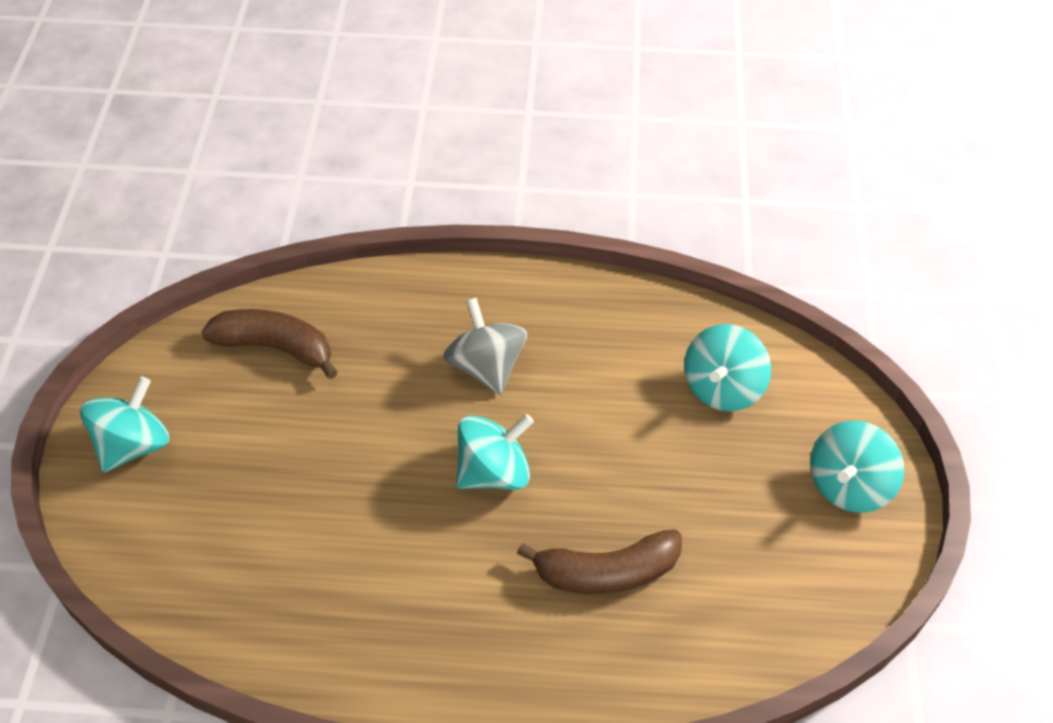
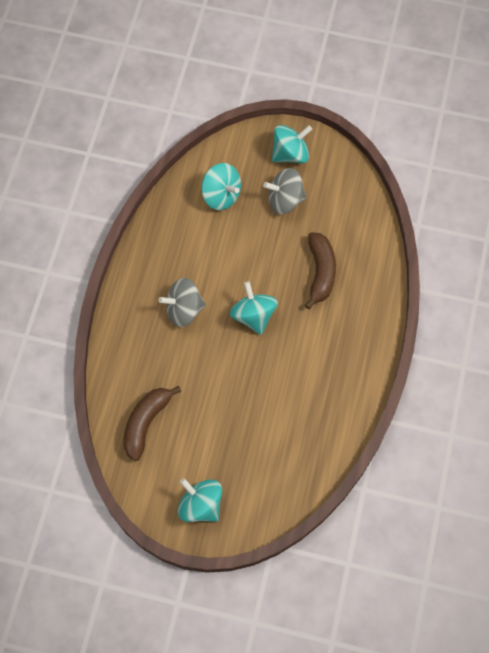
camera: 80 degrees left, 15 degrees up
(745, 490) = (285, 200): none -> grey spinning top
(849, 485) = (290, 154): turquoise spinning top -> turquoise spinning top turned 75 degrees counterclockwise

